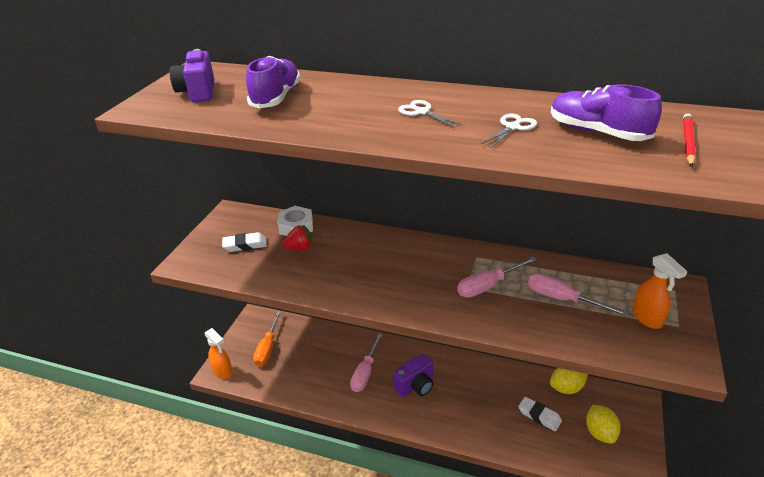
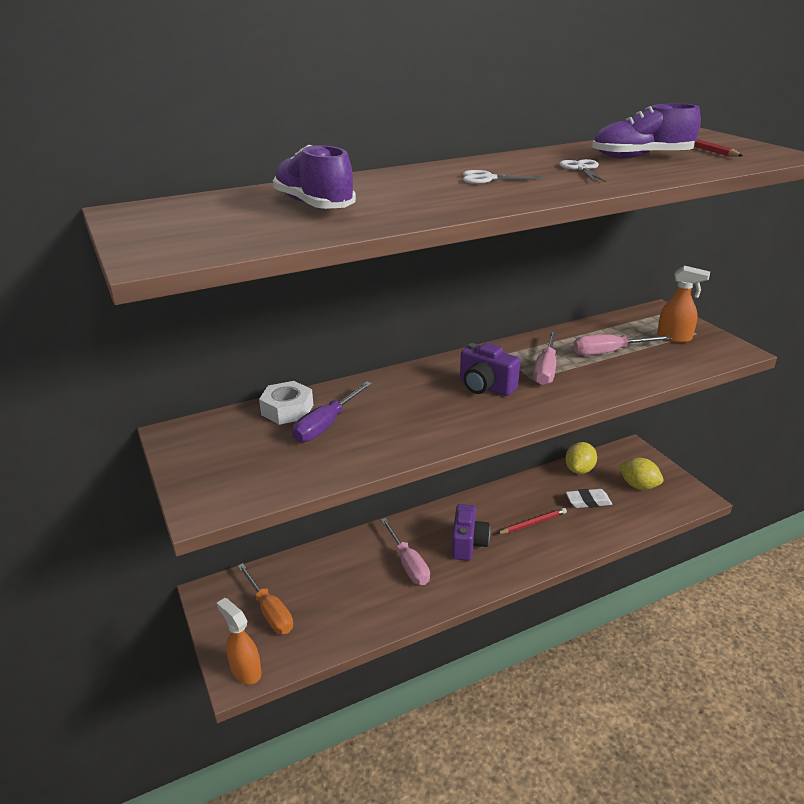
camera: 45 degrees left, 5 degrees down
(198, 92) = (198, 225): purple camera -> purple camera (485, 387)
(223, 371) = (245, 671): orange spray bottle -> orange spray bottle turned 135 degrees counterclockwise
(245, 245) = (255, 453): white eraser -> none
(300, 248) = (326, 425): red strawberry -> purple screwdriver
(476, 402) = (533, 523): none -> red pencil

